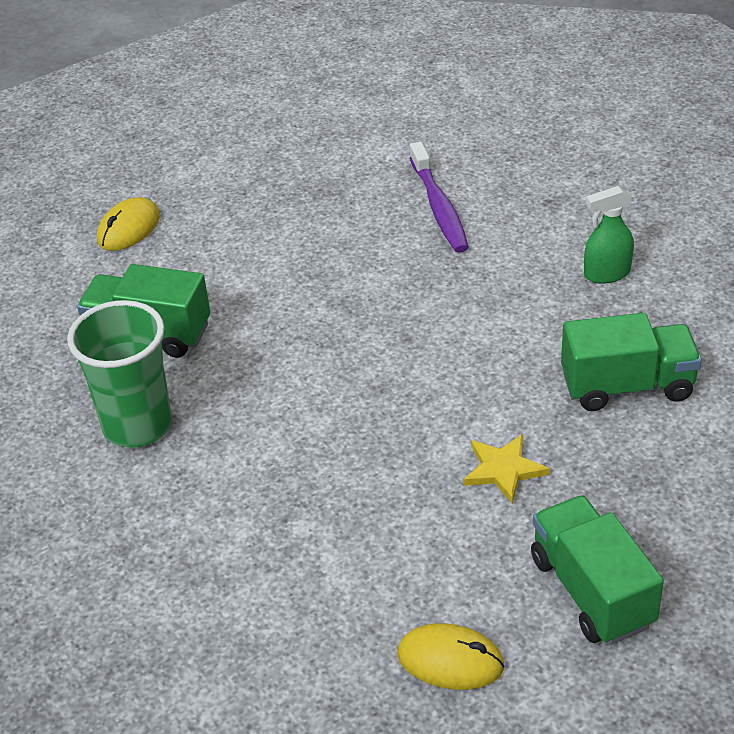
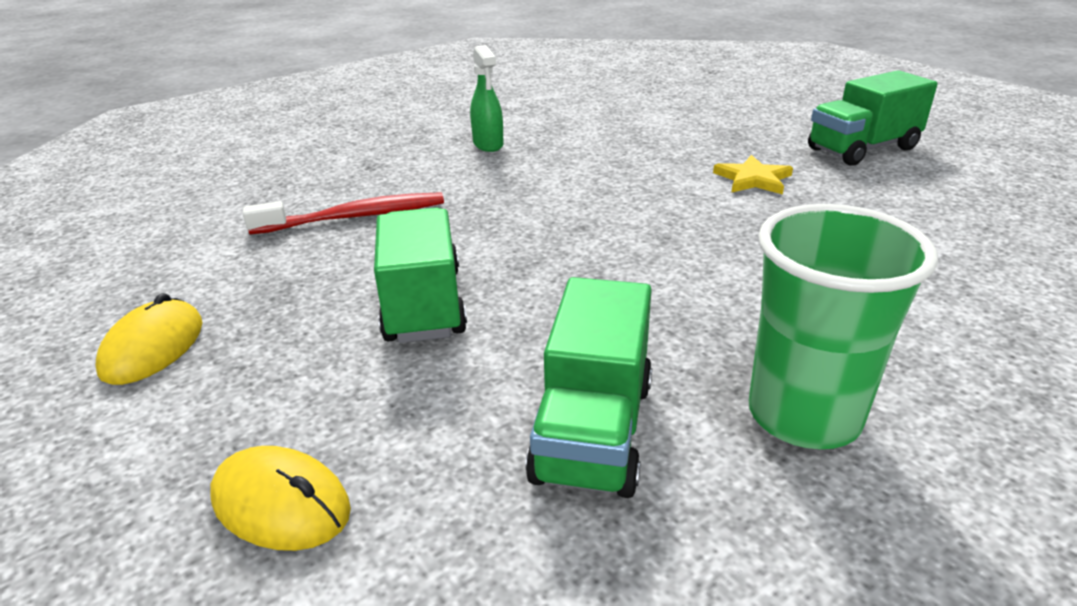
camera: 95 degrees left, 10 degrees down
(439, 207) = (355, 217): purple toothbrush -> red toothbrush
(450, 660) = (983, 194): yellow mouse -> yellow mouse (153, 347)
(627, 386) = (633, 138): green truck -> green truck (423, 304)

